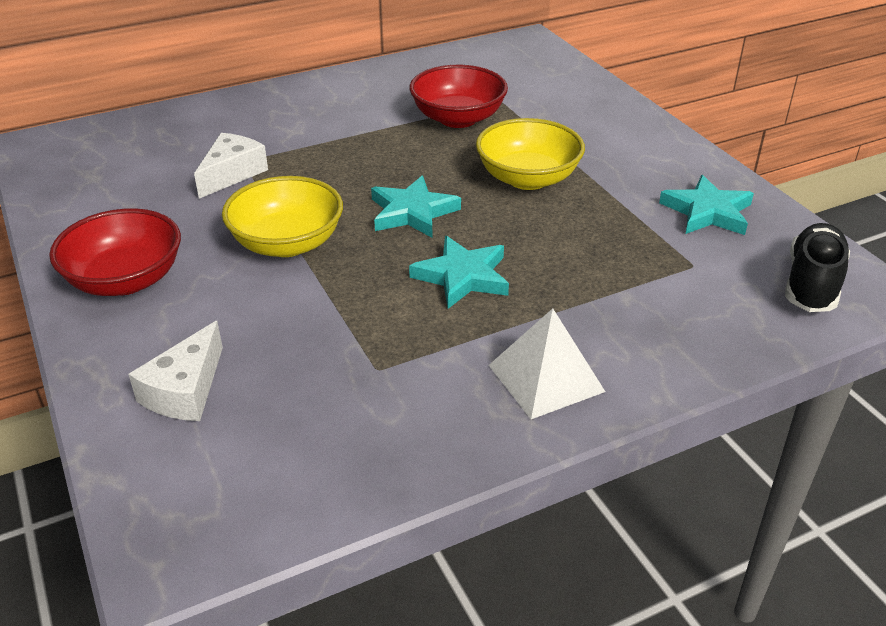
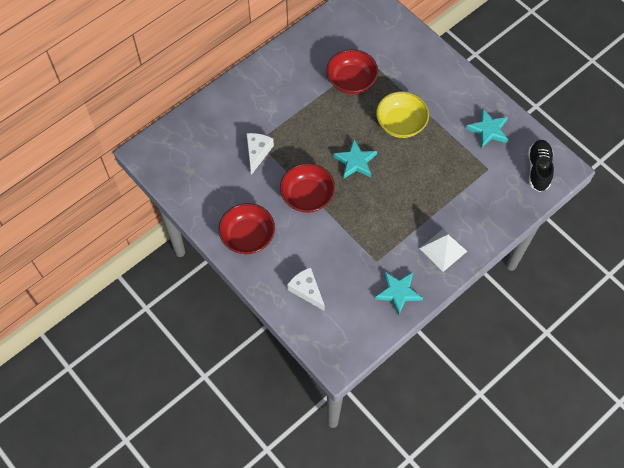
camera: 15 degrees left, 25 degrees up
(185, 390) = (306, 290): white cheese -> white cheese turned 135 degrees clockwise
(287, 243) = (307, 196): yellow bowl -> red bowl
(462, 276) = (392, 199): turquoise star -> turquoise star (398, 292)

